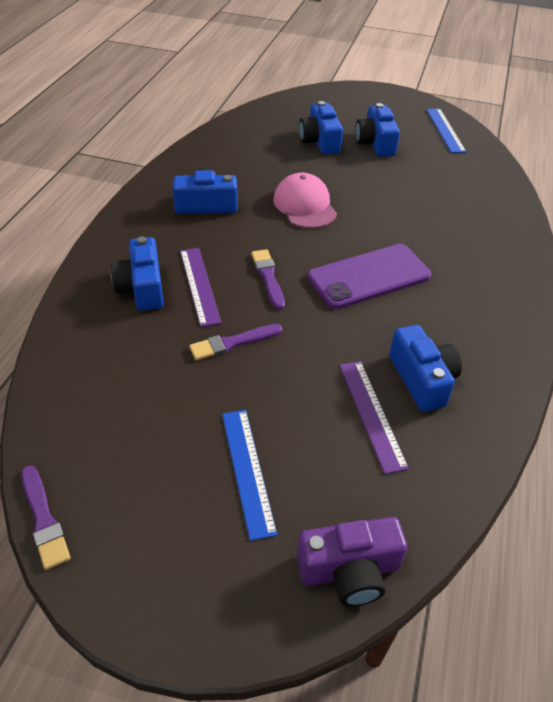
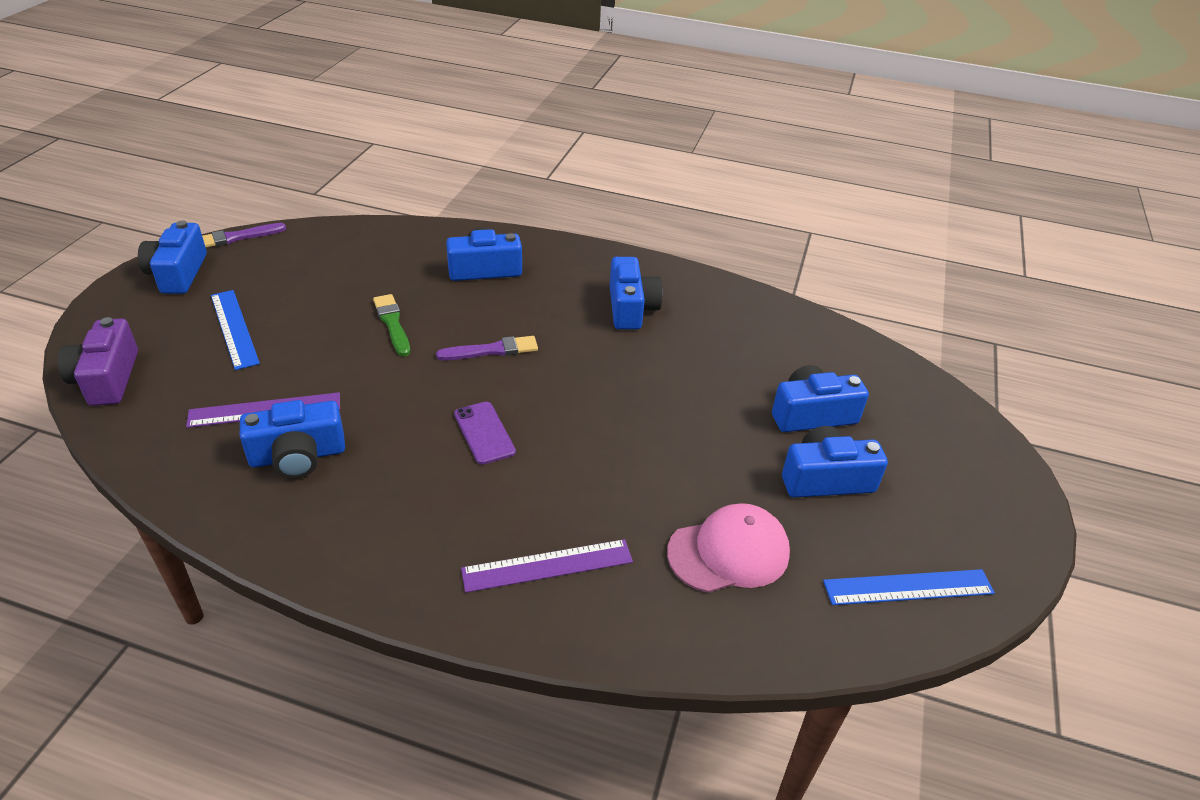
camera: 90 degrees right, 5 degrees down
(130, 565) = (178, 273): none -> blue camera
(199, 285) = (484, 303): purple ruler -> purple ruler (547, 565)
(233, 343) = (392, 323): purple brush -> green brush
(248, 470) = (234, 328): blue ruler -> blue ruler turned 75 degrees clockwise
(304, 205) = (637, 387): pink cap -> pink cap (729, 552)
(369, 276) = (484, 433): purple phone -> purple phone, size x0.54

